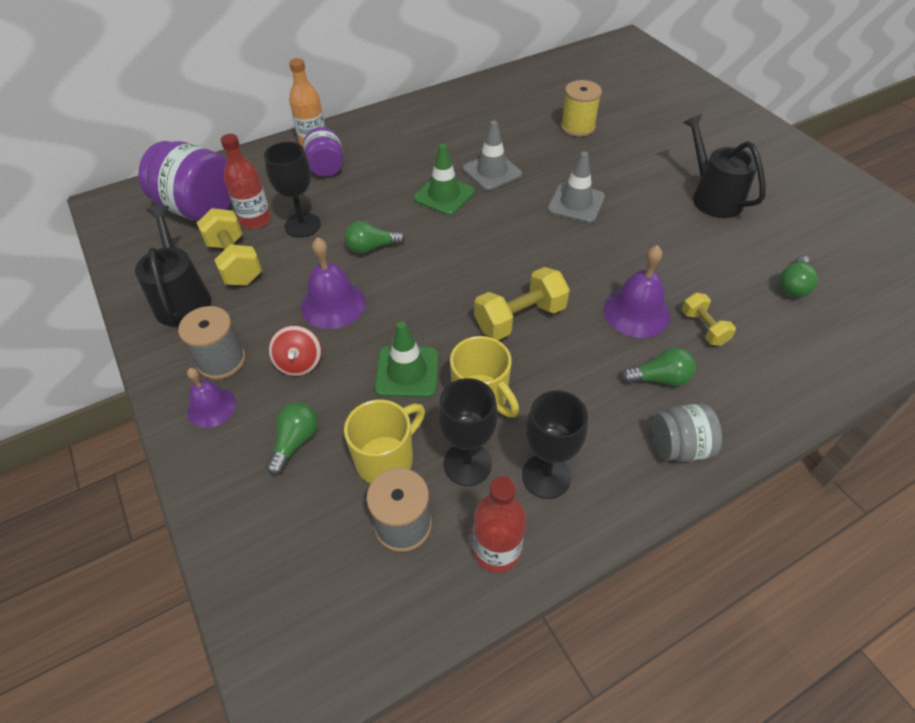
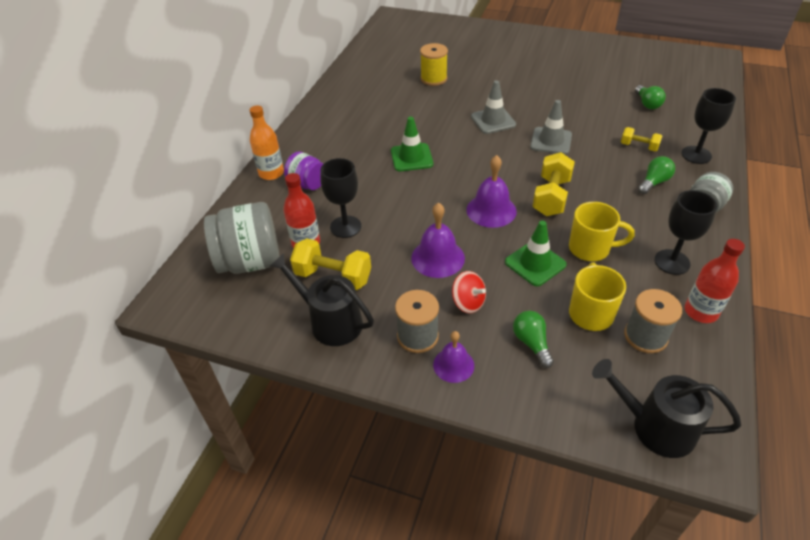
camera: 40 degrees left, 5 degrees down
(199, 209) = (250, 261): purple jar -> grey jar
(371, 248) = (412, 212): green light bulb -> none
(467, 464) = (631, 284): black goblet -> black goblet (696, 155)
(492, 172) = (420, 129): grey traffic cone -> grey traffic cone (551, 141)
(636, 312) = (600, 158): purple bell -> purple bell (491, 210)
(713, 197) = (555, 81): black watering can -> black watering can (655, 427)

